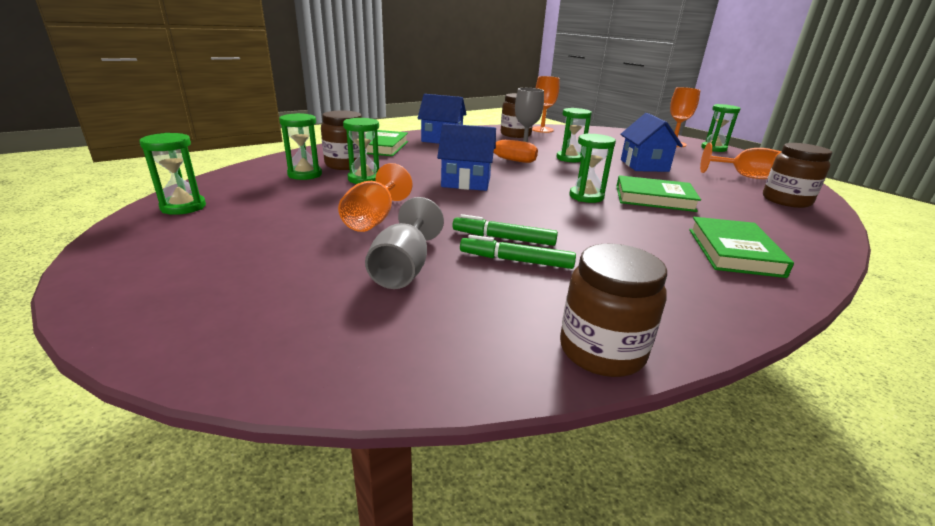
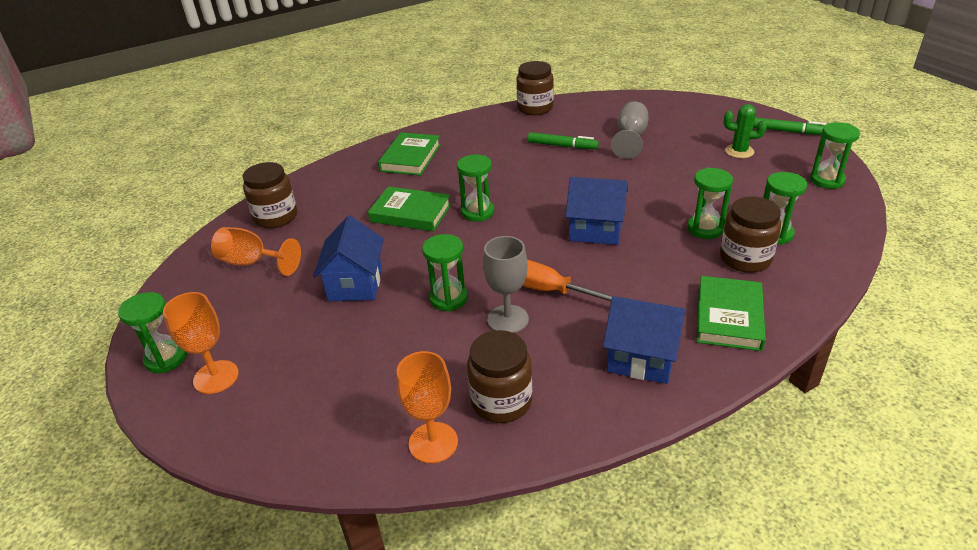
camera: 170 degrees left, 10 degrees up
(247, 242) = (739, 151): none -> green cactus
(374, 219) = (667, 175): orange goblet -> none
(503, 238) = (567, 162): green marker -> green marker (789, 131)

